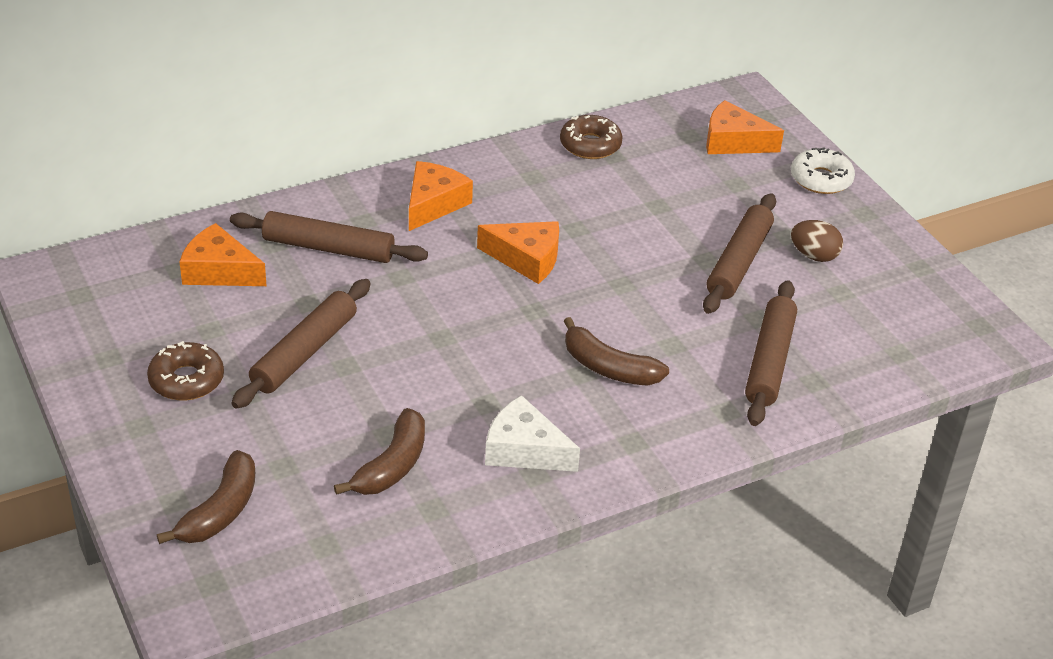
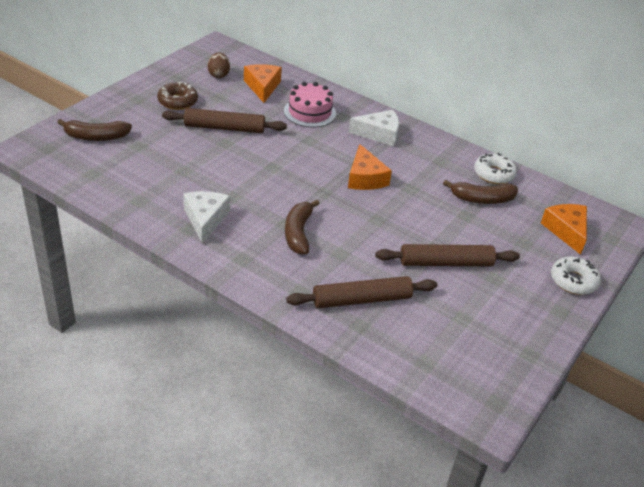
camera: 60 degrees right, 0 degrees up
(328, 248) = (310, 112): brown rolling pin -> pink cake
(392, 465) = (161, 178): brown banana -> brown banana (482, 199)
(434, 204) = (379, 134): orange cheese -> white cheese
(590, 145) = (494, 174): brown donut -> white donut
(814, 256) = (487, 296): brown egg -> brown egg (218, 75)

